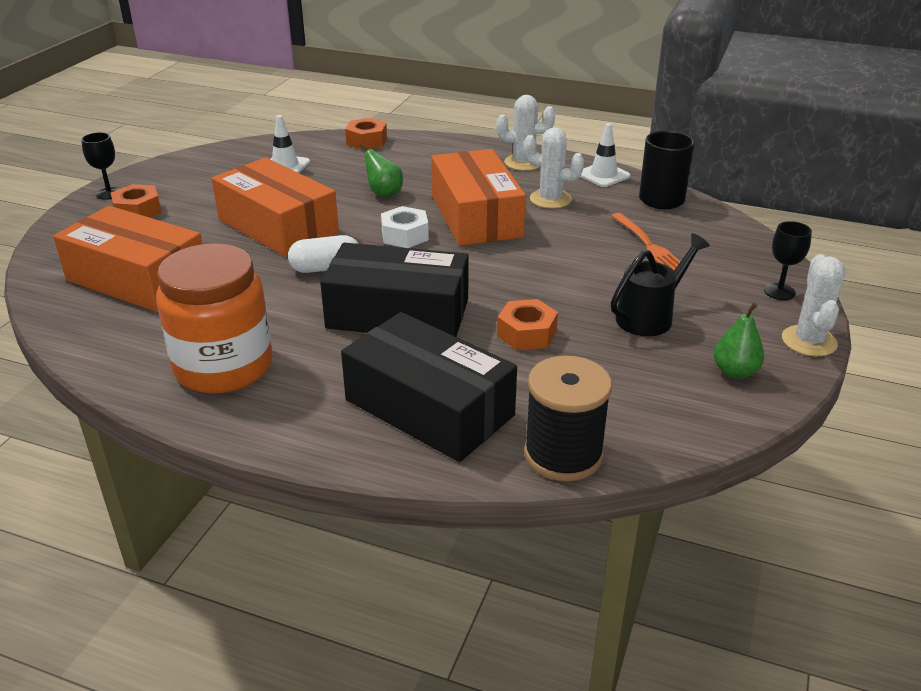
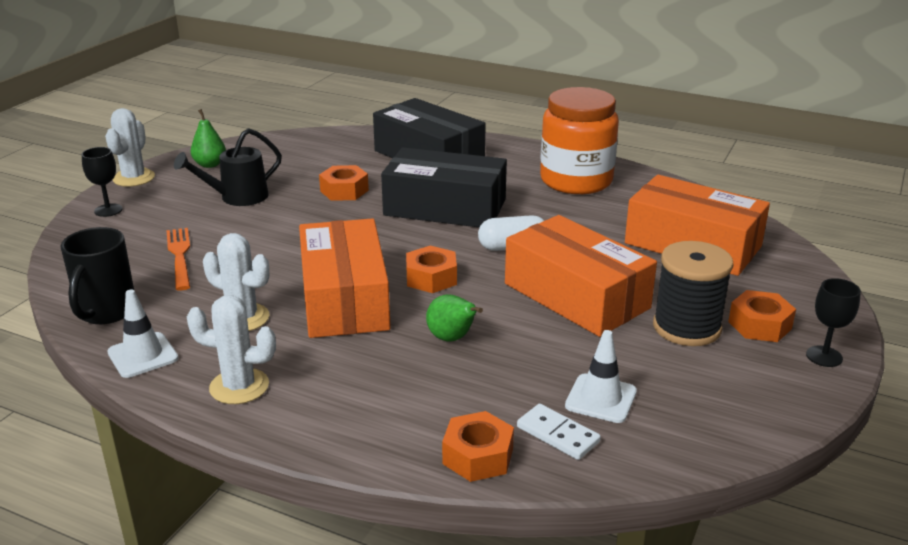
camera: 175 degrees left, 5 degrees down
(318, 150) = (557, 434): none -> white domino
(405, 235) = (431, 278): white nut -> orange nut
(563, 454) = (353, 136): black spool -> black spool (686, 327)

